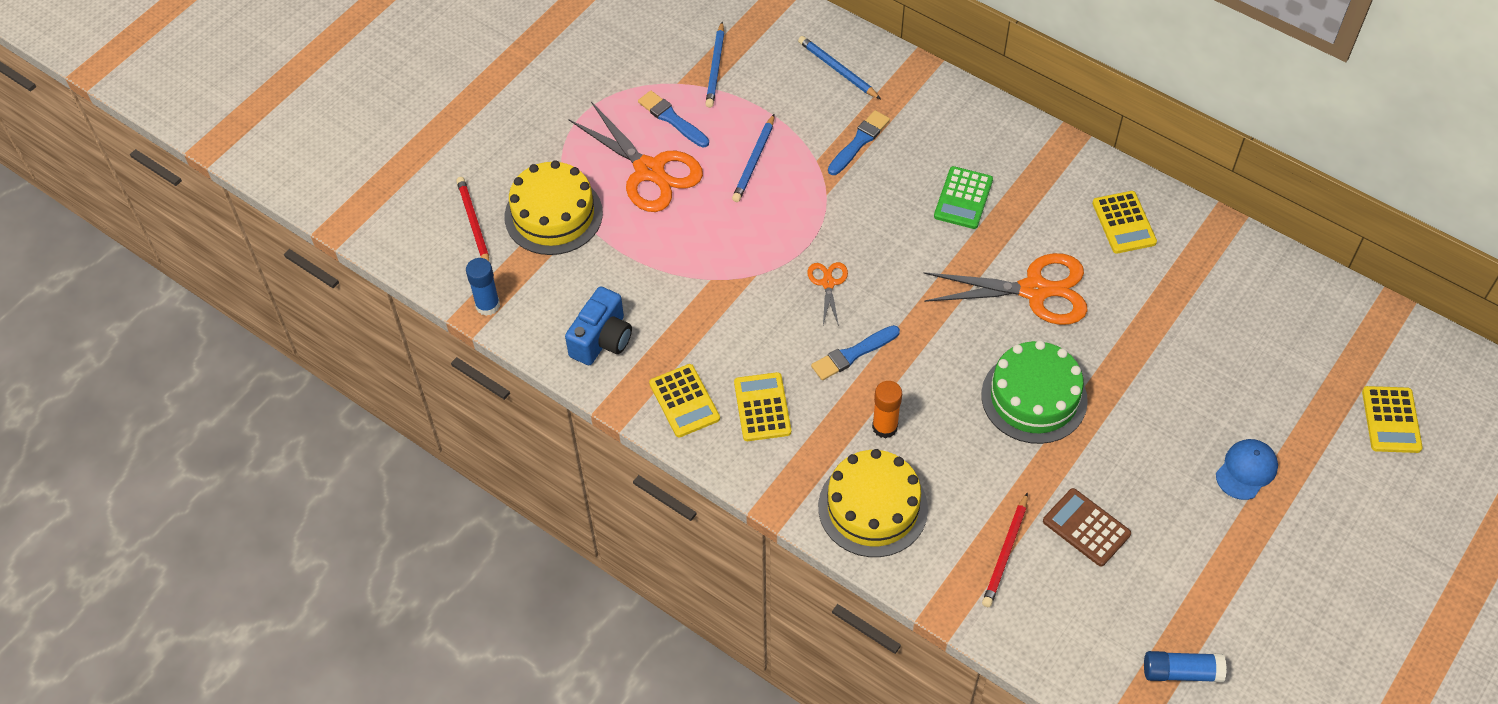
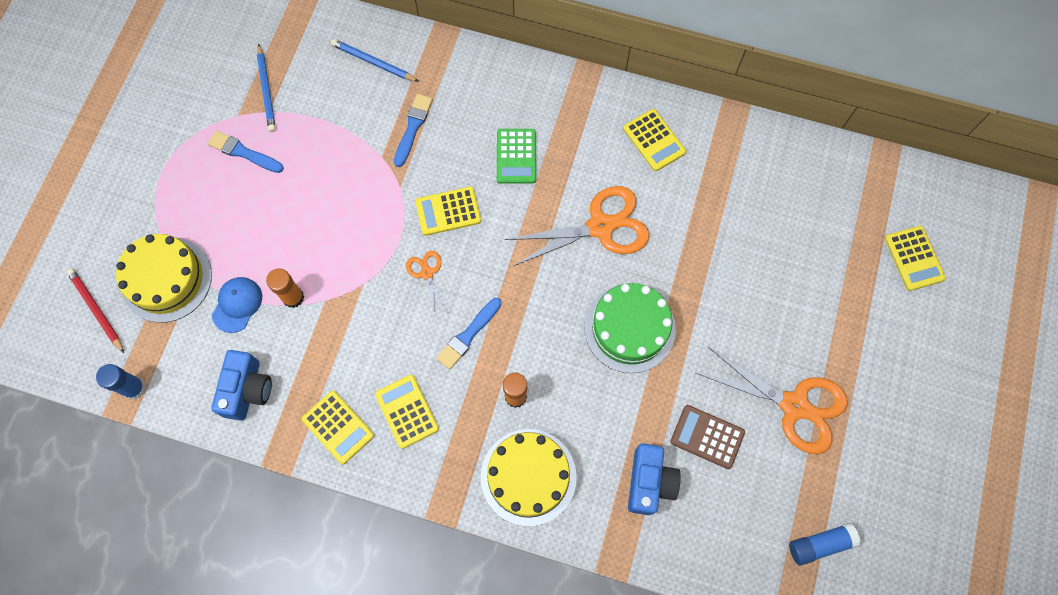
camera: 20 degrees left, 15 degrees up
(649, 171) = (239, 210): orange scissors -> orange scissors (794, 406)
(678, 267) = (293, 297): none -> orange glue stick
(754, 161) = (328, 173): blue pencil -> none
(871, 231) = (448, 211): none -> yellow calculator
(1005, 552) = (649, 482): red pencil -> blue camera
(1246, 470) = (817, 341): blue cap -> blue cap (237, 304)

